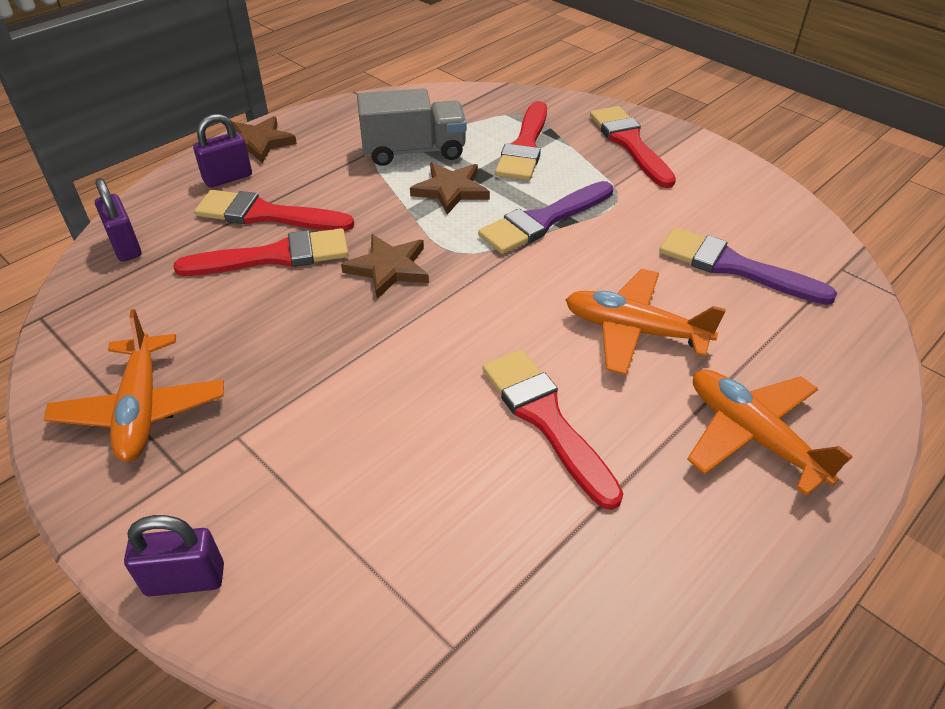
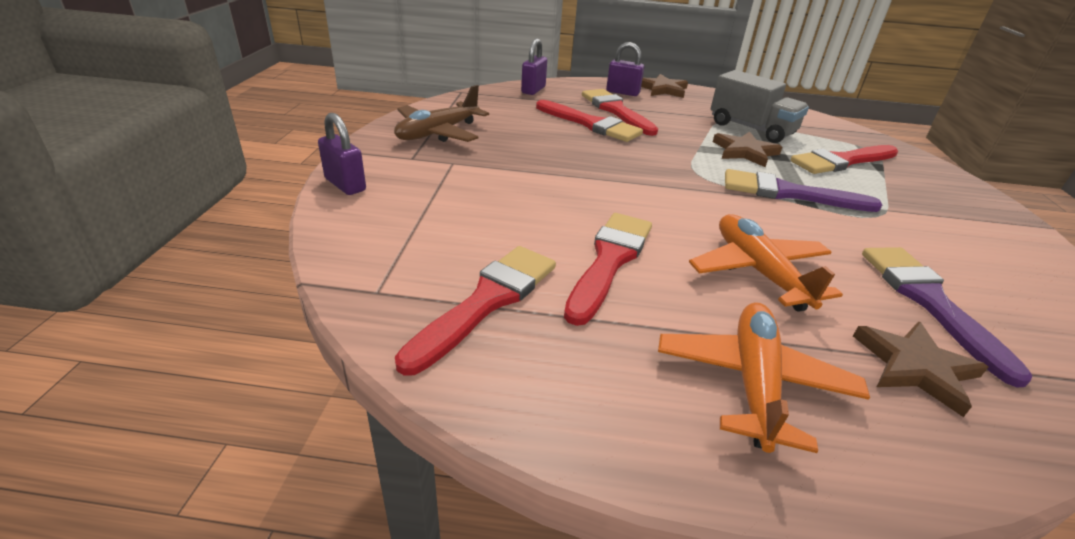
camera: 50 degrees right, 10 degrees down
(141, 409) = (438, 133): orange plane -> brown plane
(389, 268) = (641, 157): brown star -> brown star (915, 367)
(630, 143) = (947, 200): red brush -> red brush (487, 301)

